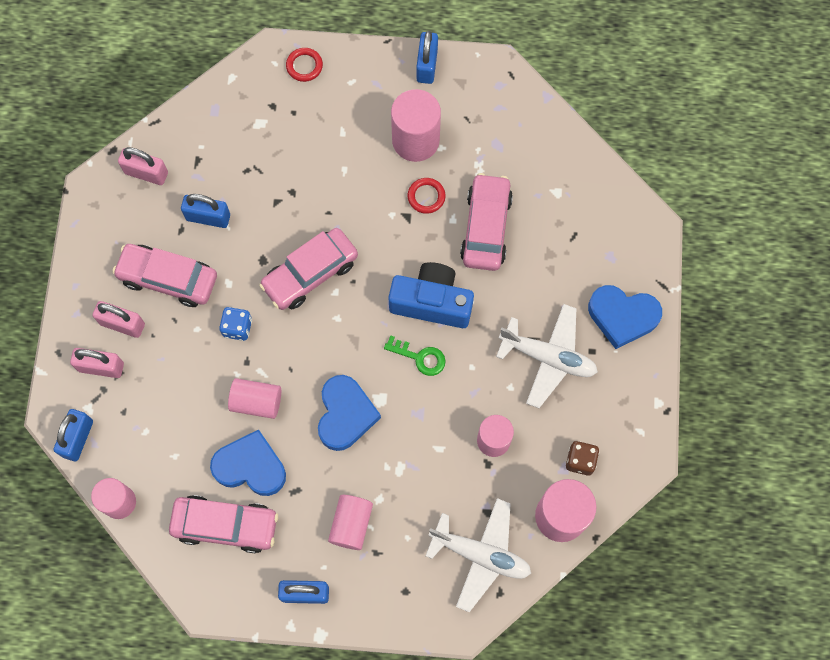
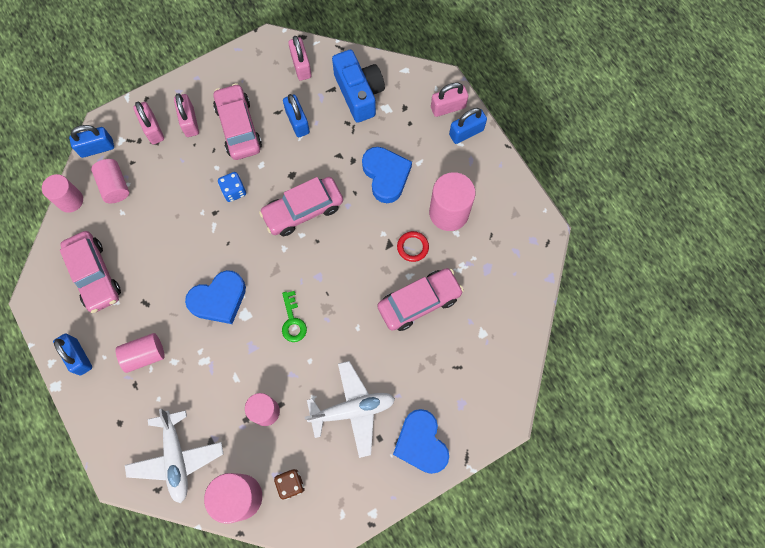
camera: 55 degrees right, 0 degrees up
(250, 466) = (144, 263): blue heart -> blue heart (386, 176)
(256, 402) = (191, 237): pink cylinder -> pink cylinder (115, 186)
(304, 66) = (448, 107): red ring -> pink padlock
(310, 274) = (303, 210): pink car -> pink car turned 45 degrees counterclockwise
(427, 65) = (510, 183): blue padlock -> blue padlock (466, 132)
(432, 302) = (338, 302): blue camera -> blue camera (359, 93)
(548, 357) = (353, 410): white plane -> white plane turned 90 degrees counterclockwise

